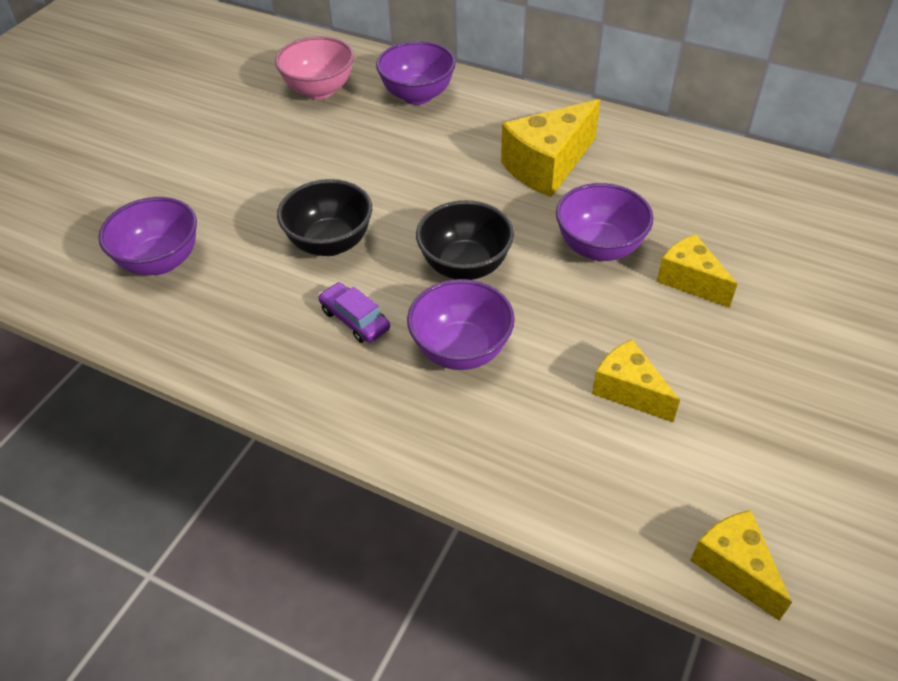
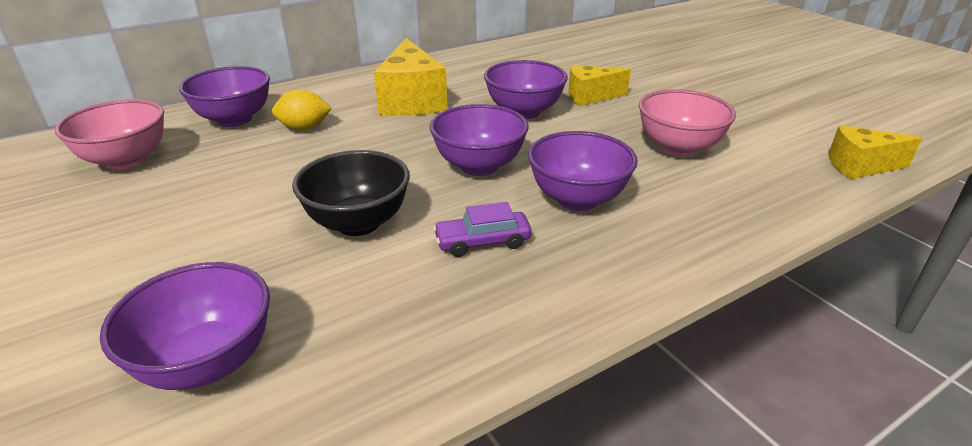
camera: 60 degrees left, 15 degrees down
(438, 137) = (304, 128): none -> yellow lemon
(465, 266) = (479, 166): black bowl -> purple bowl
(628, 391) = (678, 148): yellow cheese -> pink bowl

